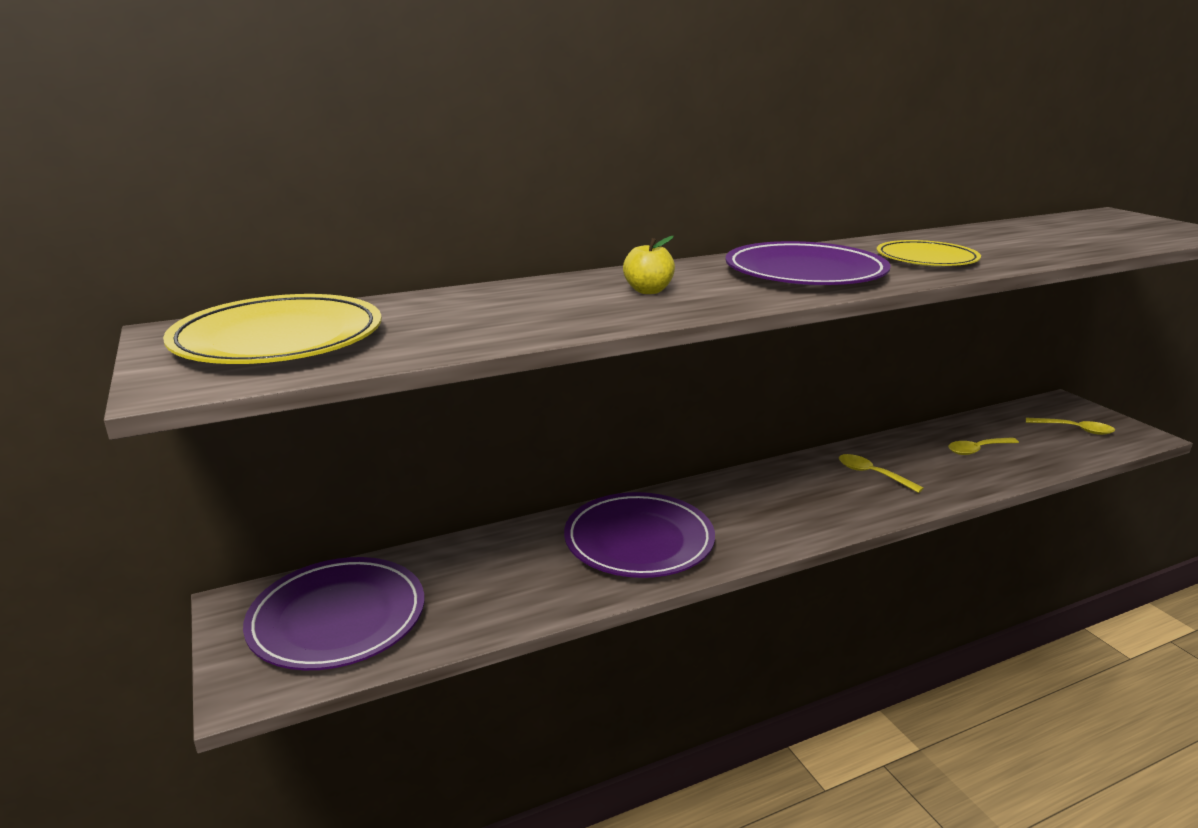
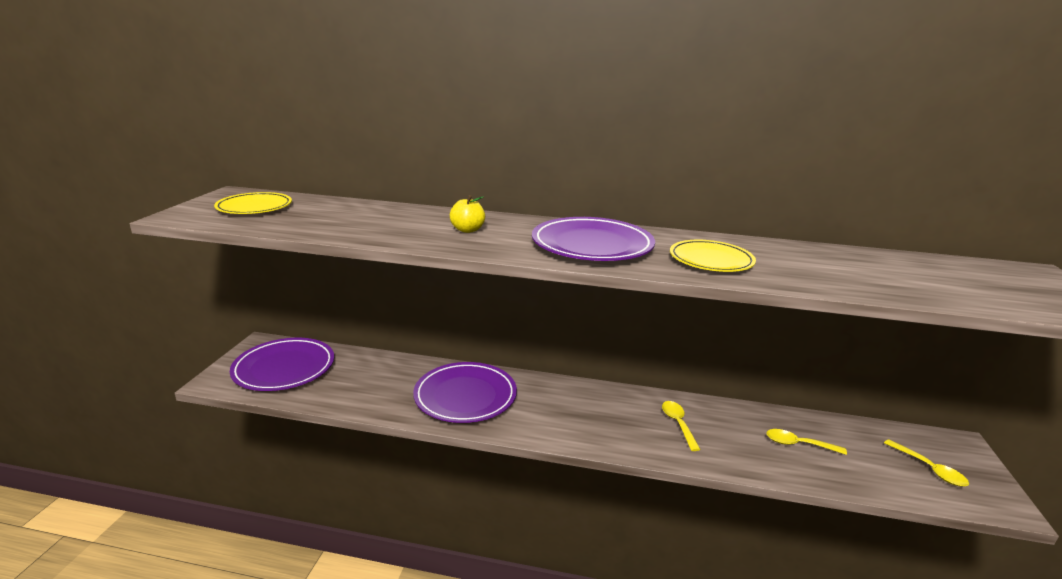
camera: 35 degrees right, 0 degrees up
(279, 339) = (254, 207): yellow plate -> yellow plate, size x0.65

